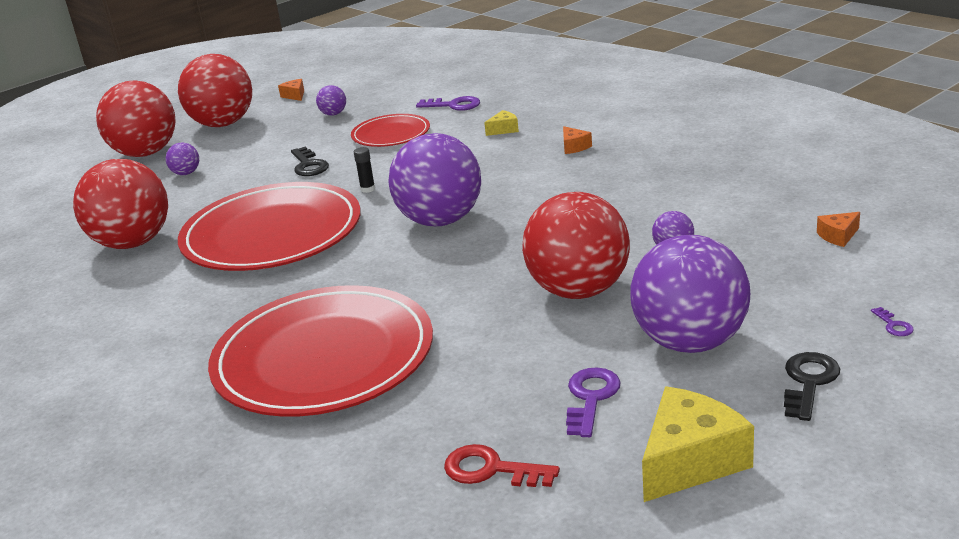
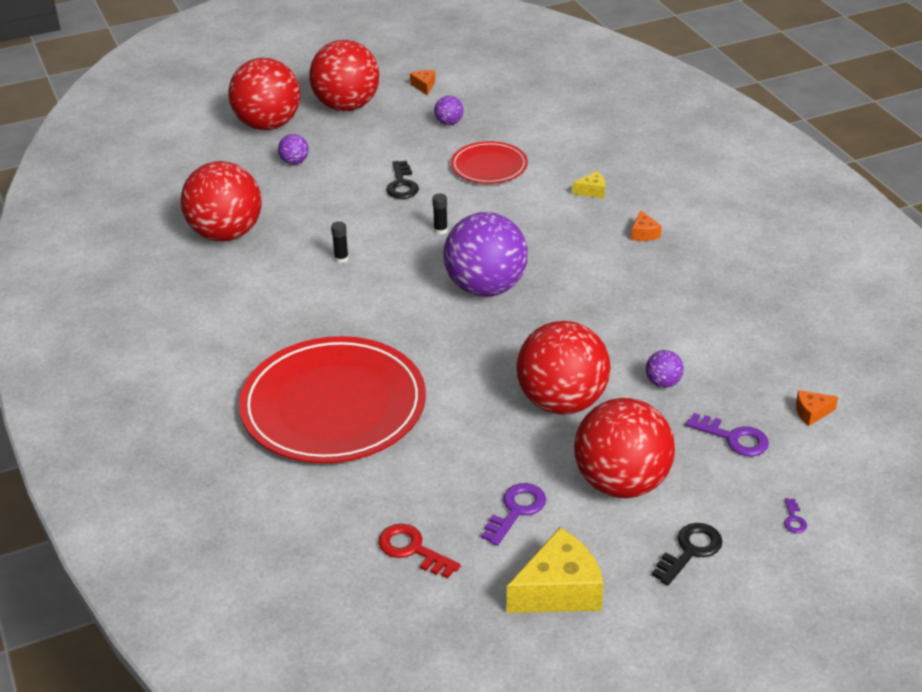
camera: 15 degrees right, 10 degrees up
(272, 234) = (341, 259): red plate -> black glue stick
(454, 105) = (562, 144): purple key -> purple key (733, 438)
(690, 342) = (621, 483): purple ball -> red ball

